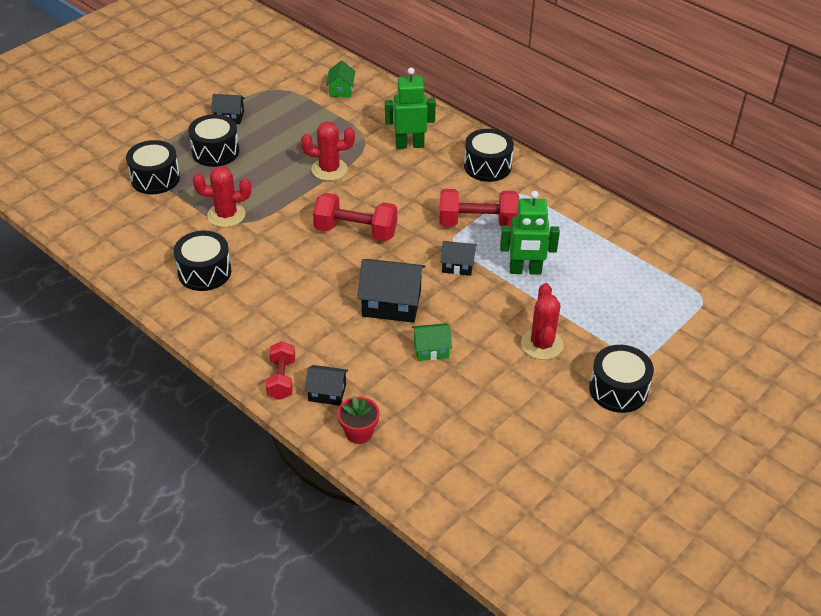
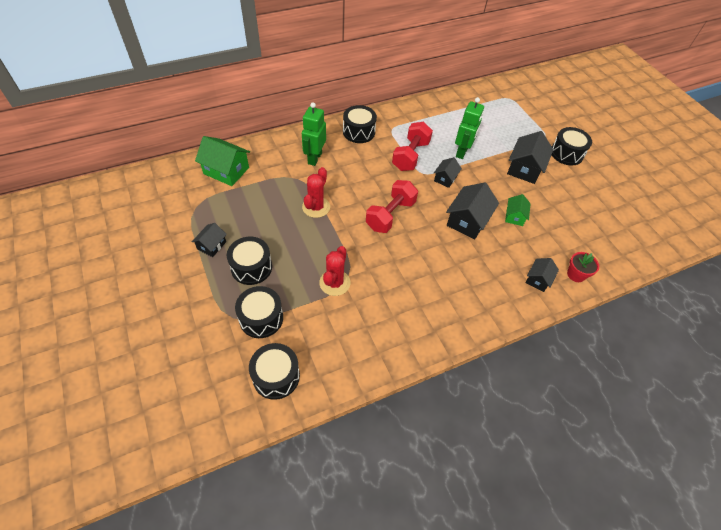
camera: 70 degrees left, 10 degrees up
(204, 272) = (394, 315): black drum -> black drum (276, 376)
(281, 379) = (520, 300): red dumbbell -> none
(341, 90) = (226, 171): green house -> green house, size x1.74
(542, 344) = (524, 168): red cactus -> black house

